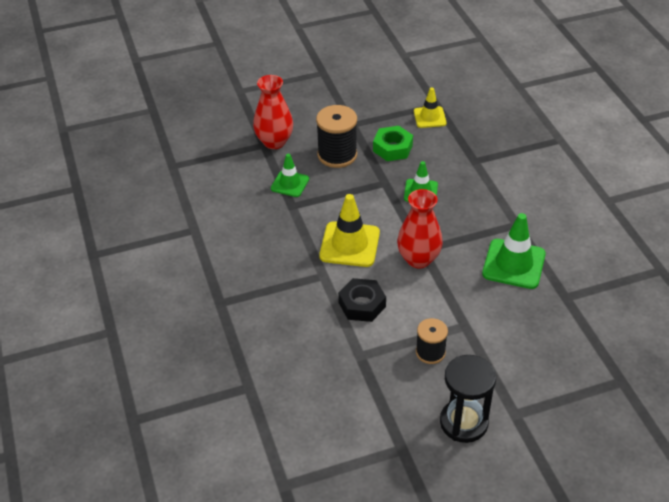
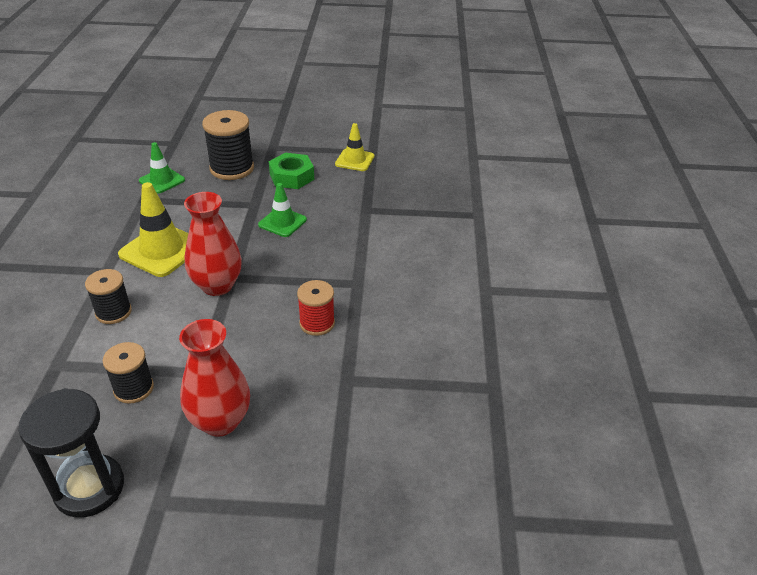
camera: 20 degrees right, 5 degrees down
(274, 142) = (185, 143): red vase -> red vase (220, 421)
(362, 304) = (113, 312): black nut -> black spool
(513, 264) = (317, 323): green traffic cone -> red spool

